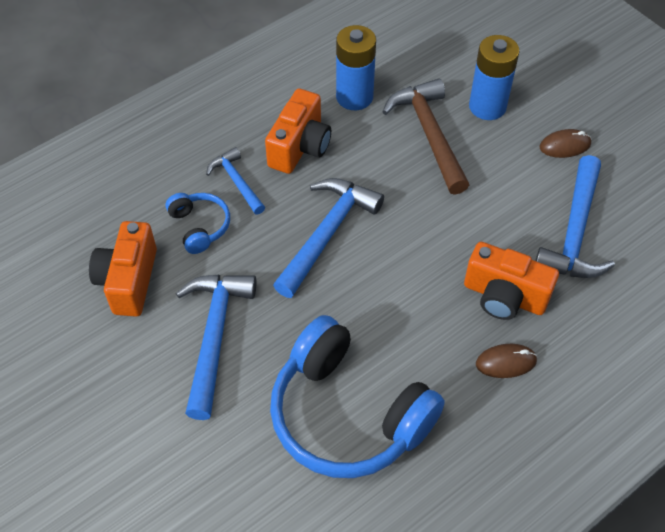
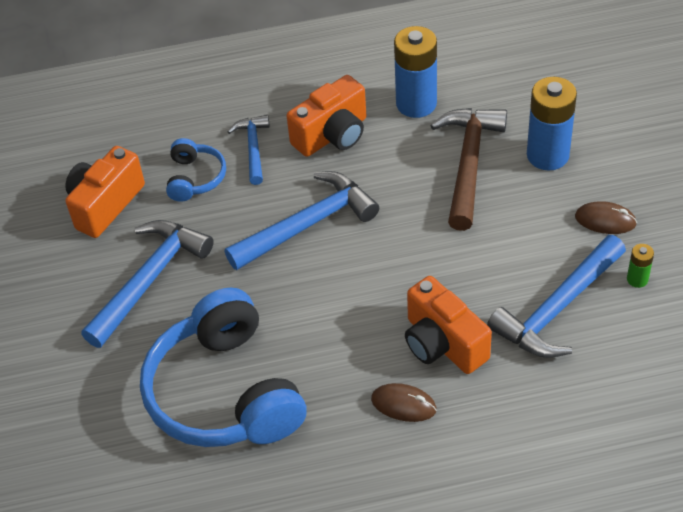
camera: 30 degrees right, 5 degrees down
(618, 185) = (637, 279): none -> green battery

